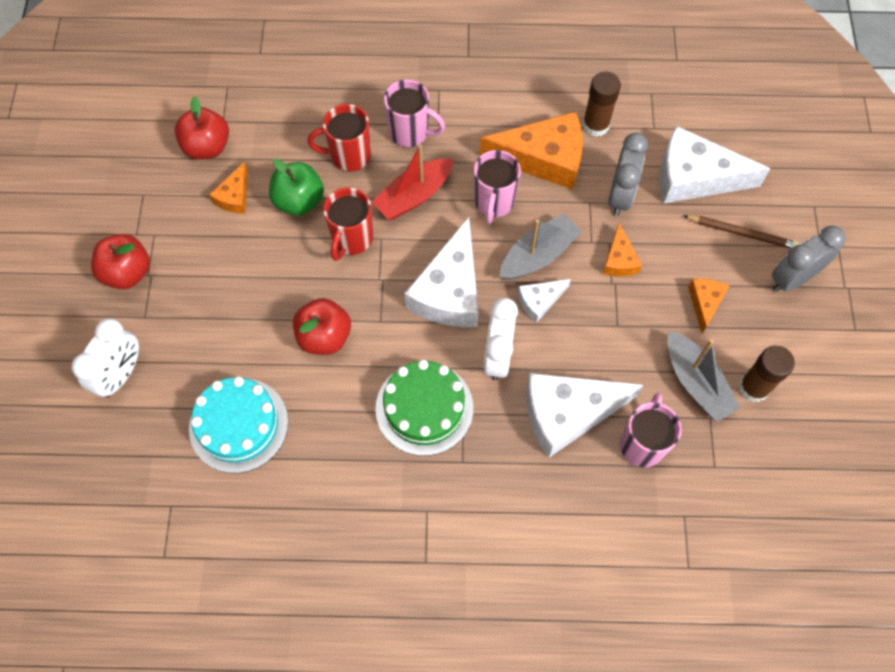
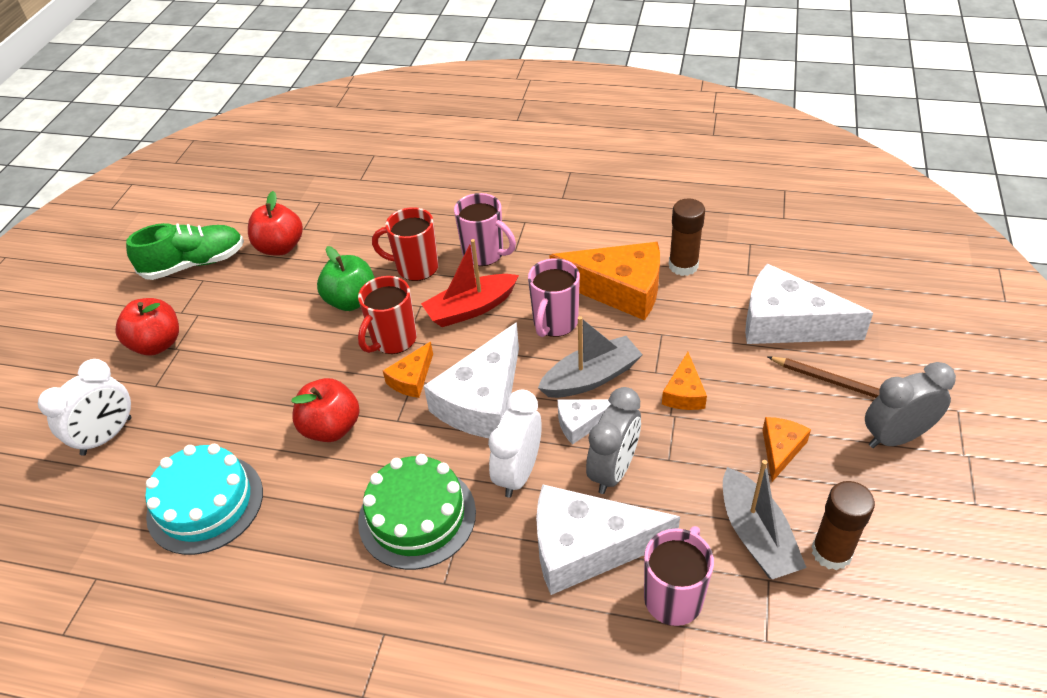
camera: 15 degrees right, 20 degrees down
(127, 176) = (194, 264): none -> green shoe
(234, 196) = (289, 290): orange cheese -> orange cheese (412, 379)
(620, 196) = (698, 331): grey clock -> grey clock (613, 470)

